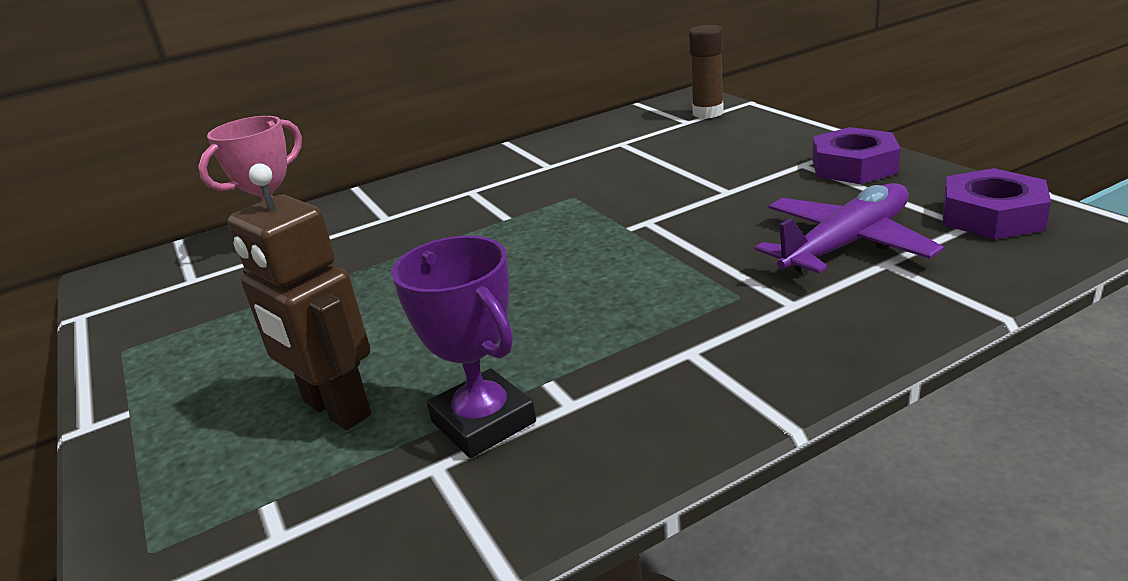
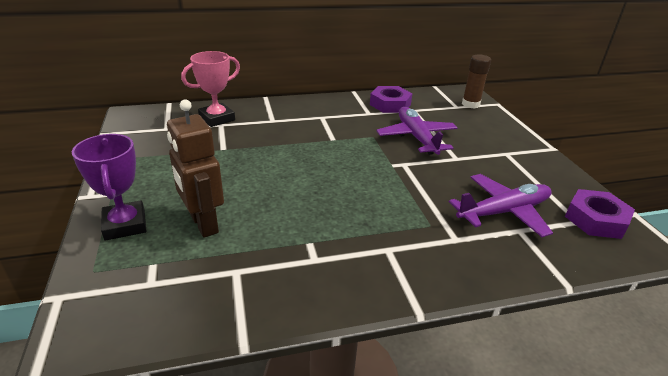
camera: 10 degrees right, 5 degrees up
(483, 422) = (268, 255): purple trophy -> purple trophy (125, 225)
(647, 180) = (416, 138): none -> purple plane
(853, 166) = (534, 163): purple nut -> purple nut (390, 104)

